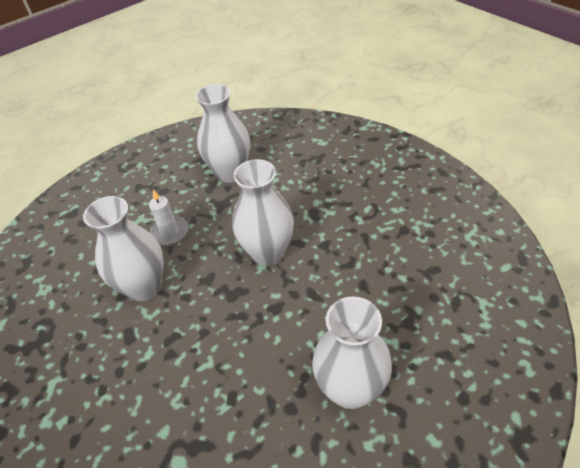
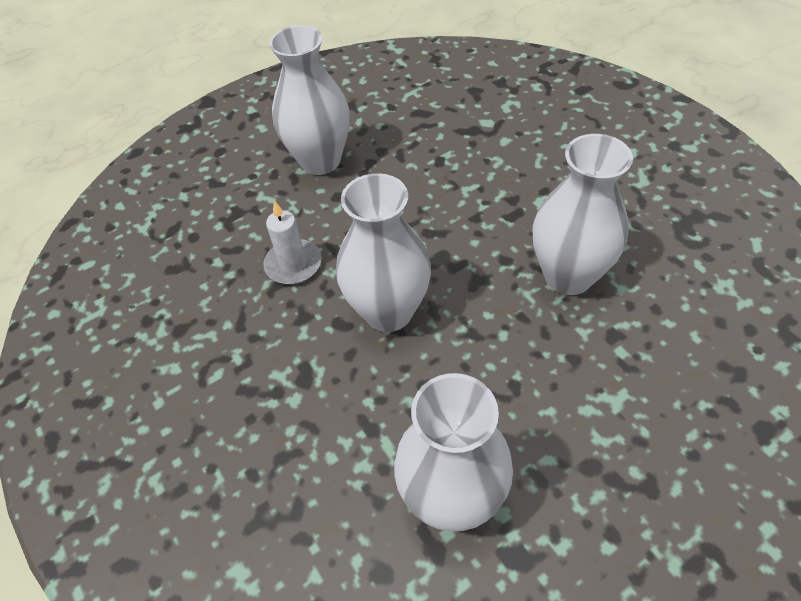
camera: 175 degrees left, 5 degrees up
(170, 232) = (552, 363): white candle -> white candle (293, 264)

